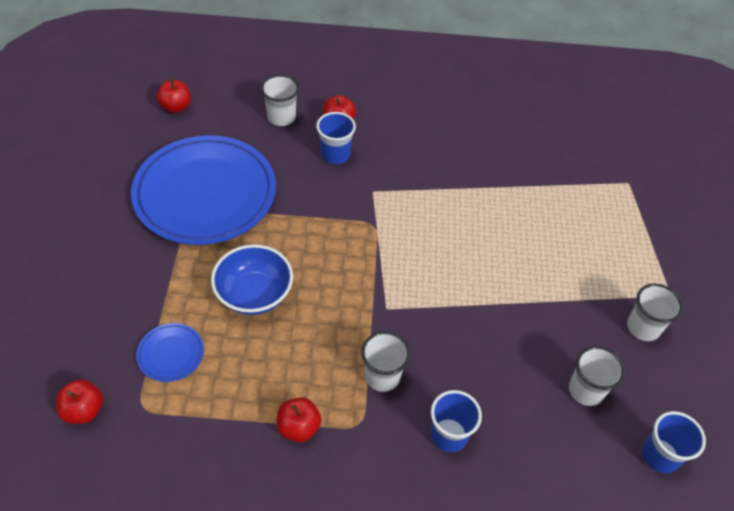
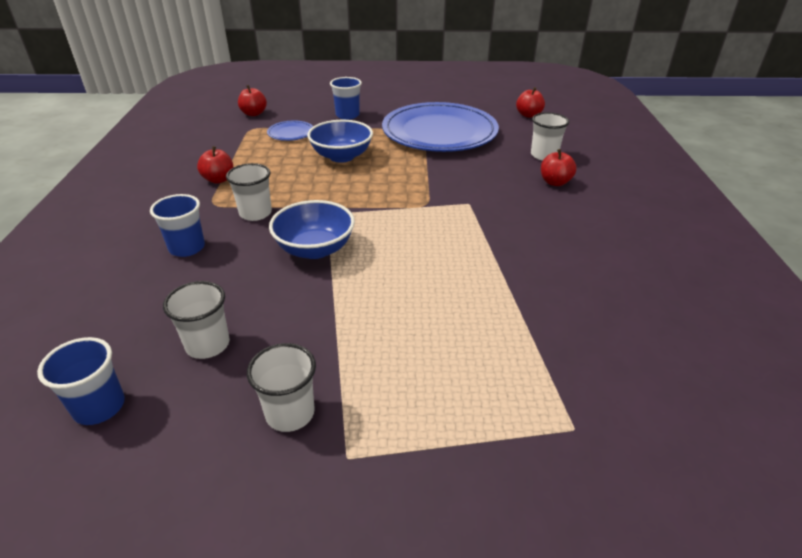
camera: 90 degrees right, 15 degrees down
(335, 155) = (509, 182): blue cup -> blue cup (347, 115)
(450, 317) = (315, 249): none -> blue bowl

